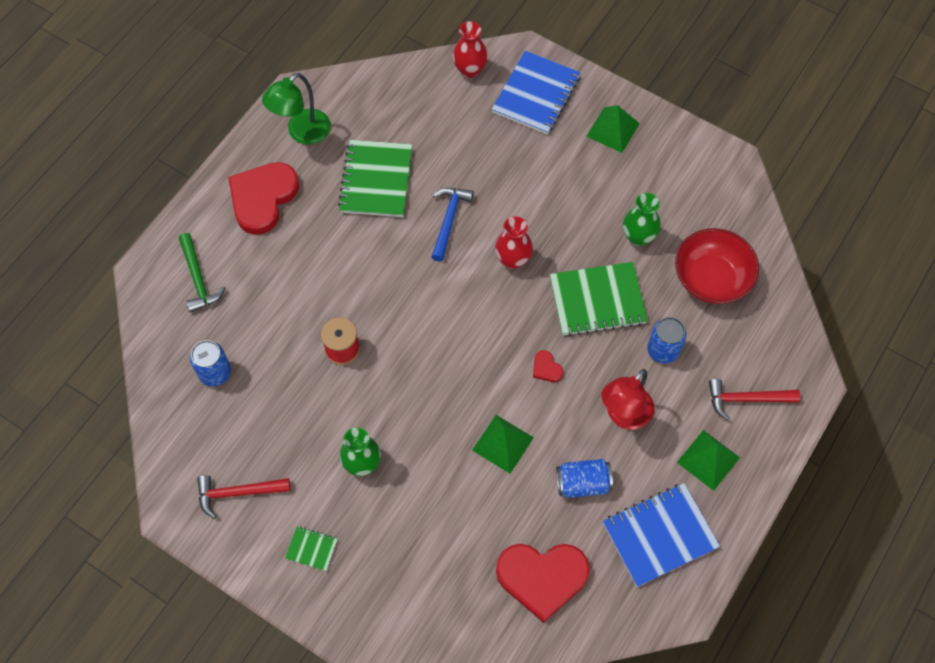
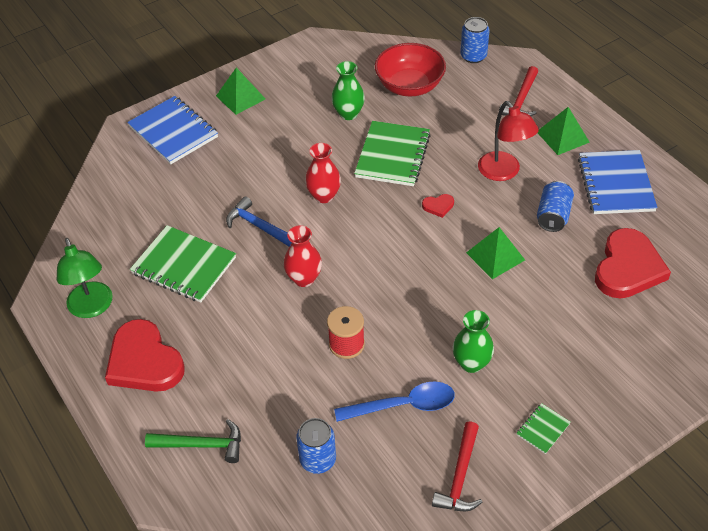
camera: 65 degrees left, 15 degrees down
(294, 421) = (403, 405): none -> blue spoon
(470, 69) = (116, 166): red vase -> red vase (304, 278)
(663, 350) = (457, 132): blue can -> blue can (473, 56)

